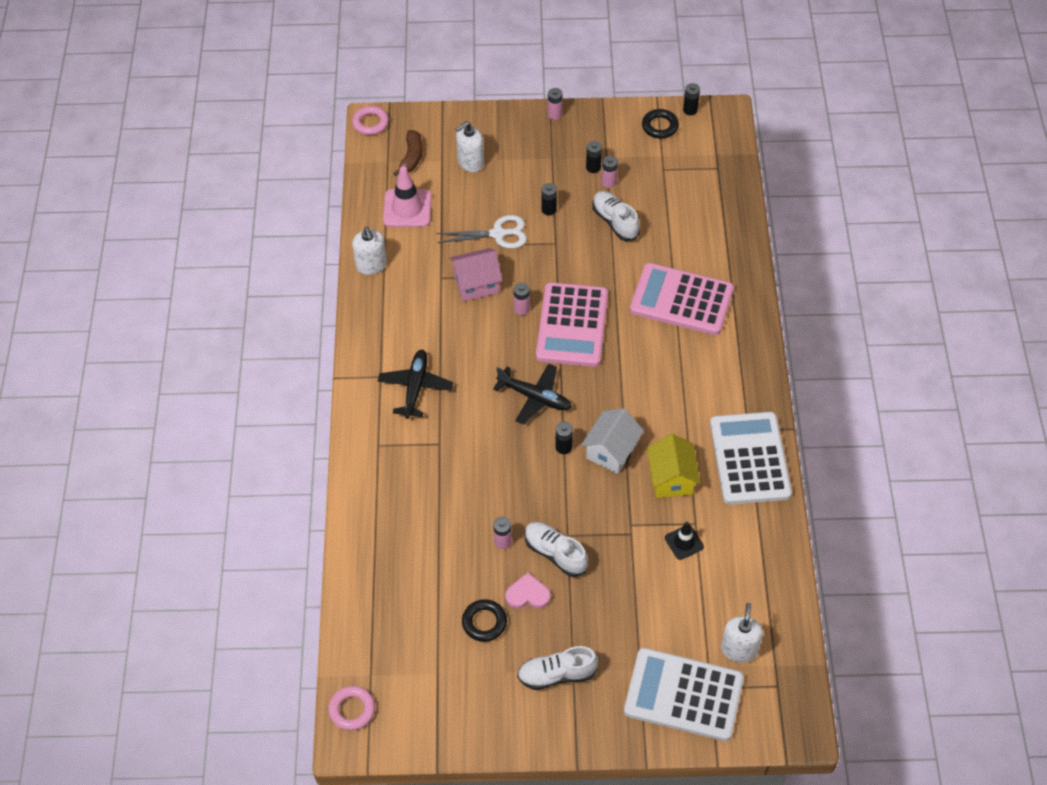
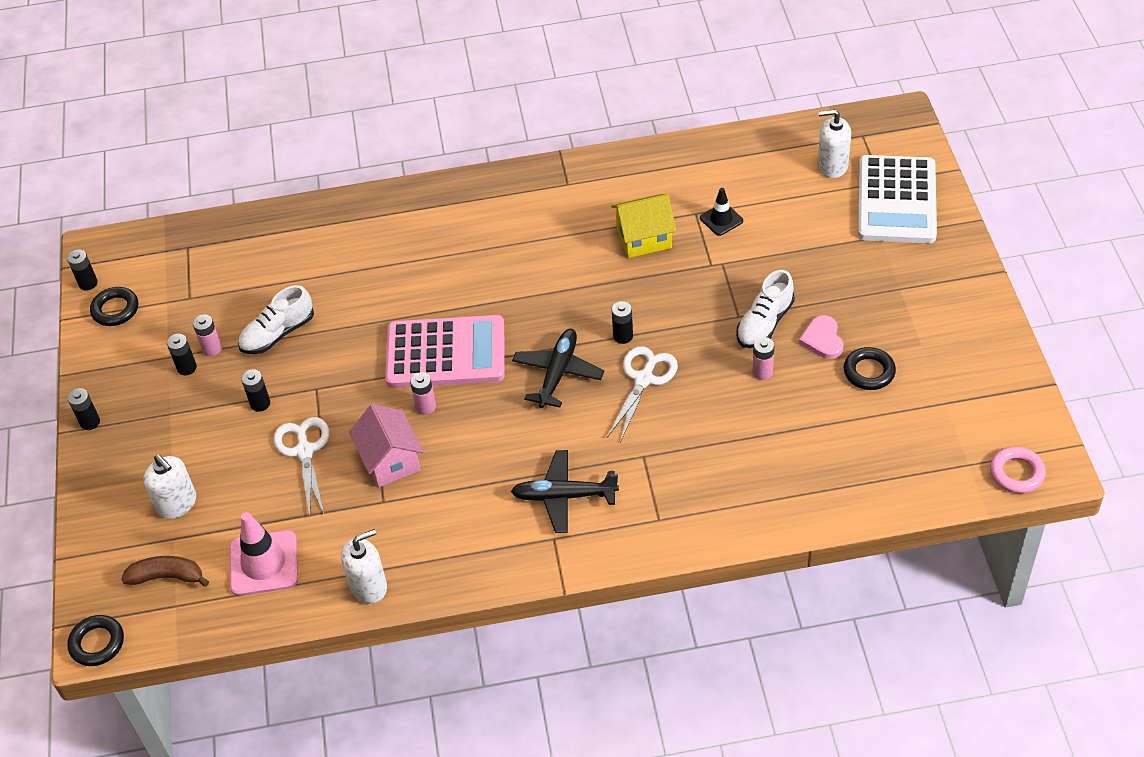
camera: 95 degrees left, 5 degrees down
(370, 123) = (97, 643): pink ring -> black ring
(515, 455) = (644, 379): none -> white scissors
(554, 114) = (90, 422): pink battery -> black battery
(557, 674) = (909, 300): white shoe -> none
(611, 451) = (619, 293): white house -> none
(681, 300) = (395, 257): pink calculator -> none
(750, 459) = (604, 179): white calculator -> none

